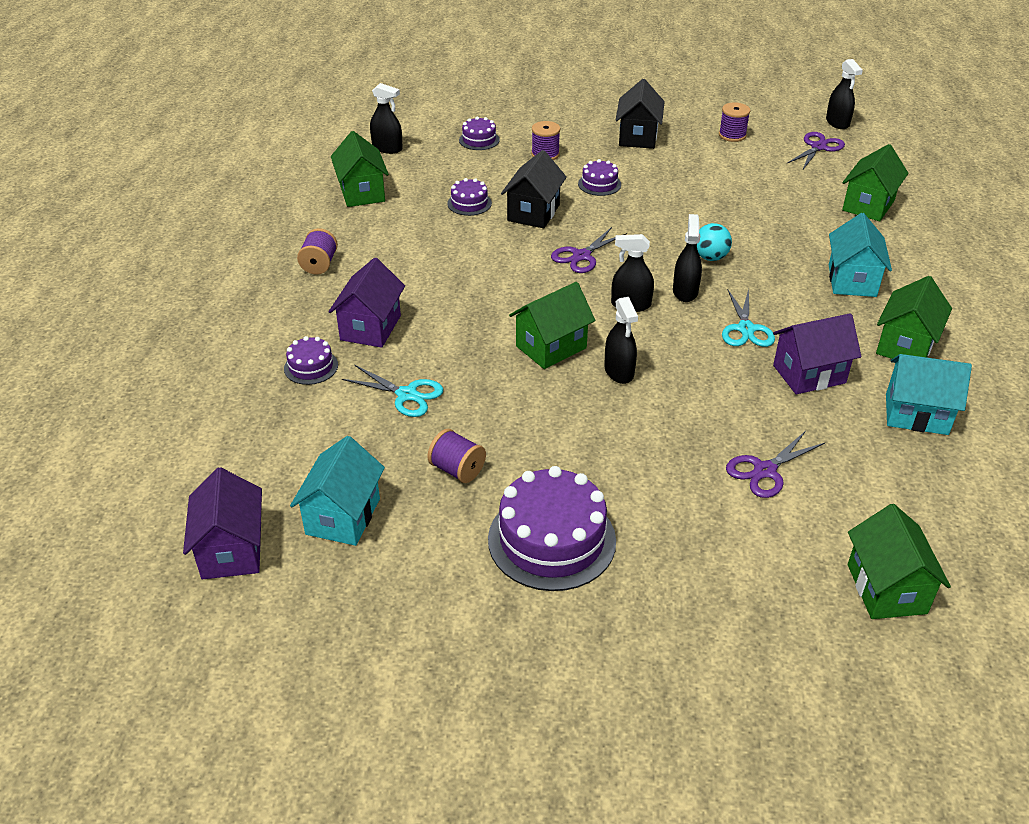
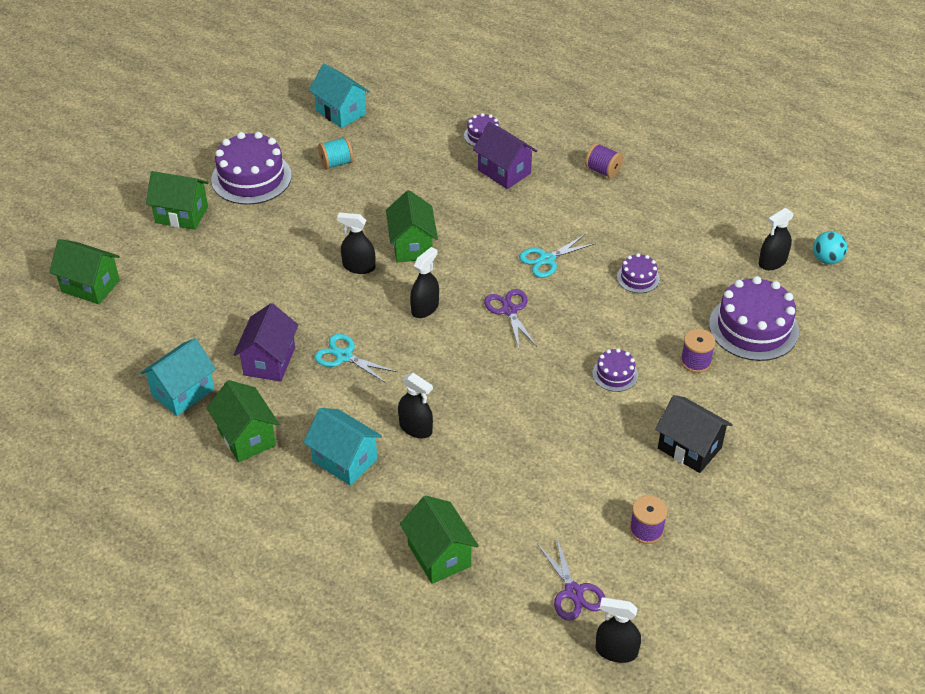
camera: 120 degrees right, 5 degrees up
(232, 550) = (352, 72): purple house -> none
(362, 193) = (698, 223): green house -> green house (182, 215)
(407, 395) = (420, 165): turquoise scissors -> turquoise scissors (547, 259)
(457, 470) = (336, 163): purple spool -> turquoise spool
(479, 140) = (753, 327): purple cake -> purple cake, size x2.01
(533, 213) = (595, 310): black house -> none
(685, 291) = (416, 347): black spray bottle -> black spray bottle (415, 428)
(710, 257) = (447, 387): turquoise ball -> turquoise ball (826, 259)
(765, 471) = (213, 287): purple scissors -> none

